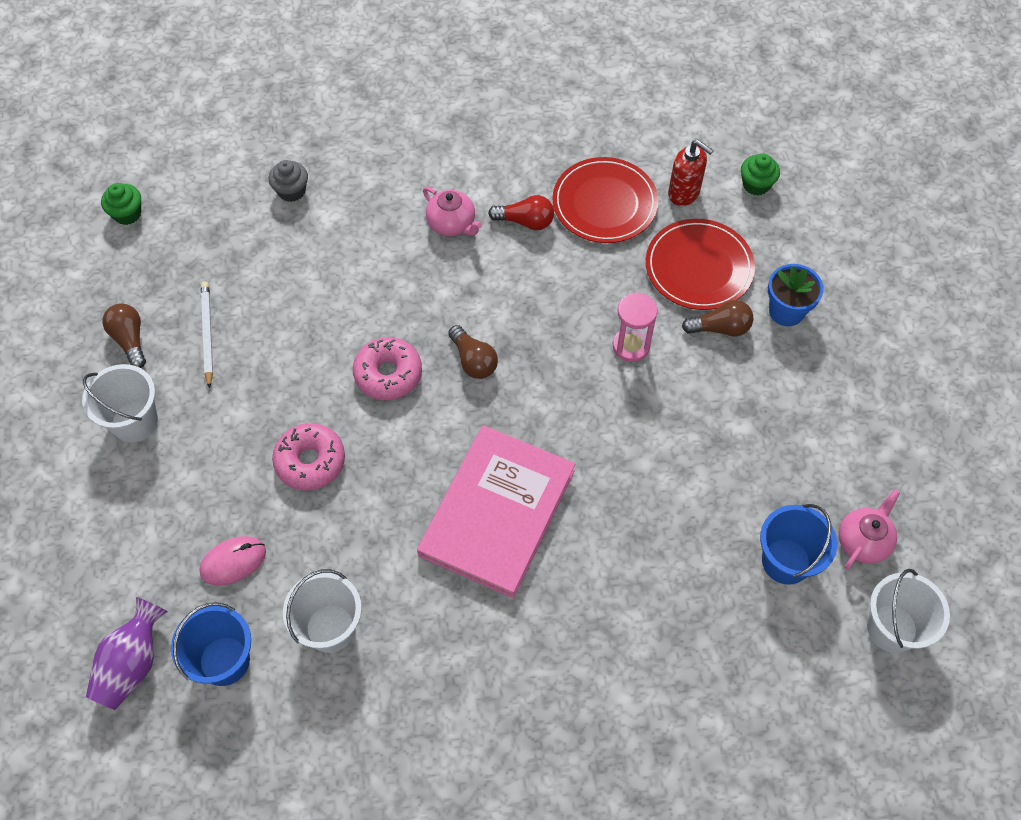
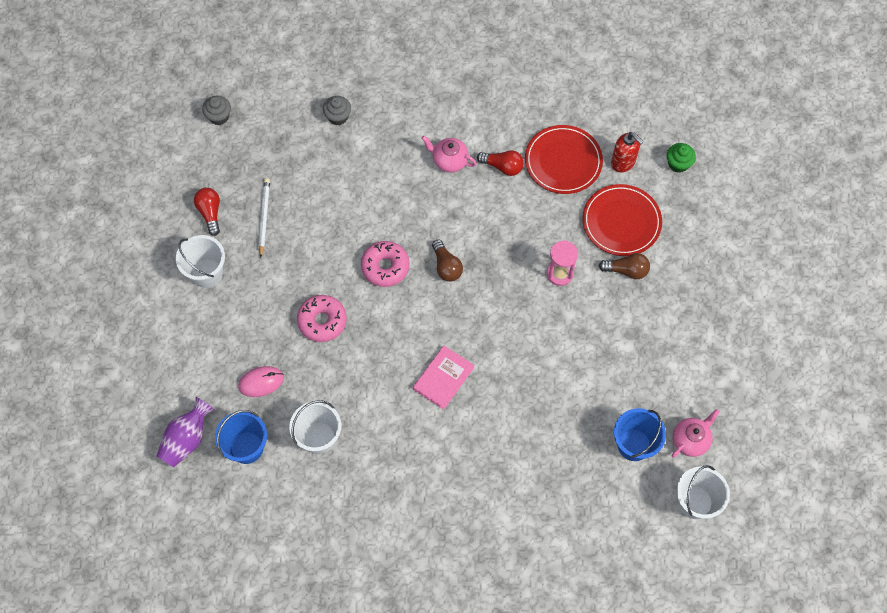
camera: 10 degrees right, 5 degrees up
(127, 214) = (219, 116): green cupcake -> grey cupcake
(130, 340) = (210, 213): brown light bulb -> red light bulb
(452, 224) = (449, 160): pink teapot -> pink teapot turned 150 degrees clockwise
(497, 512) = (443, 378): pink book -> pink book, size x0.53
(786, 311) = (677, 265): blue flower pot -> none

